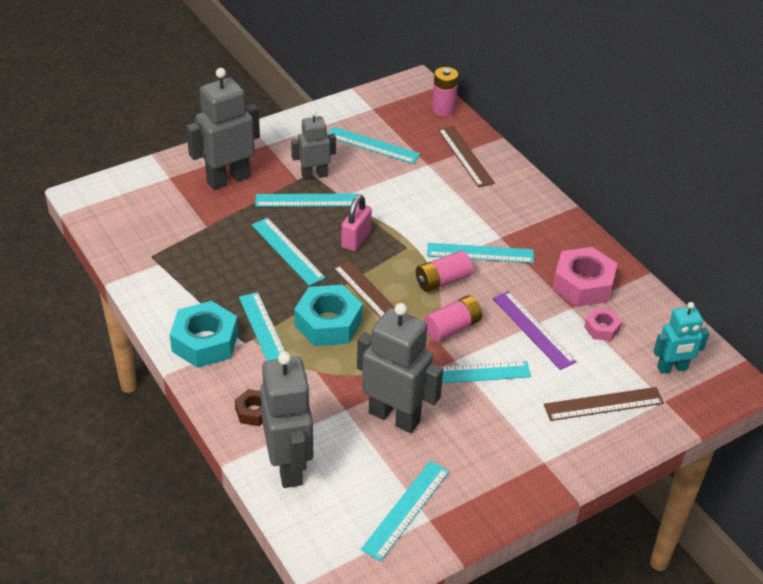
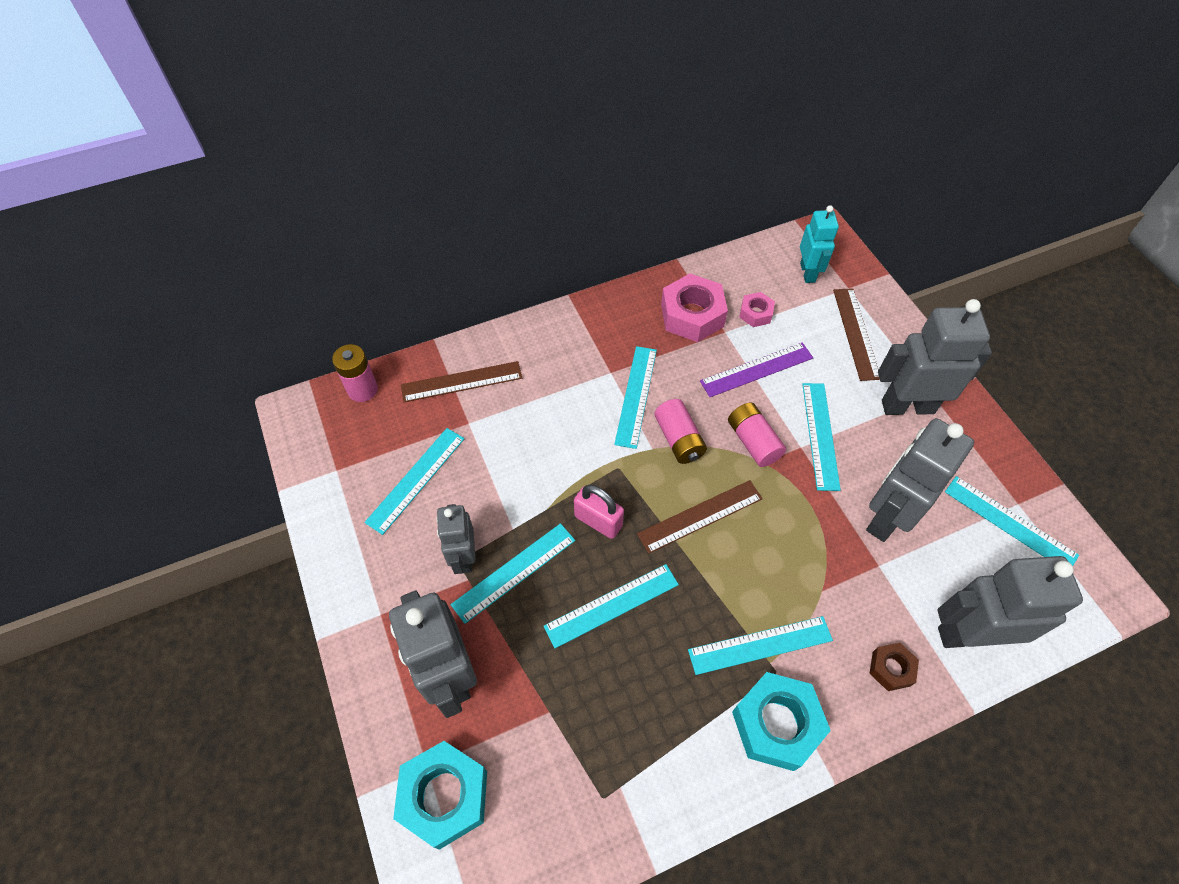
camera: 80 degrees left, 15 degrees up
(307, 200) = (514, 572): turquoise ruler -> turquoise ruler turned 45 degrees clockwise
(328, 323) = (744, 569): turquoise nut -> turquoise nut (444, 796)
(523, 440) = (907, 406): none -> grey robot

